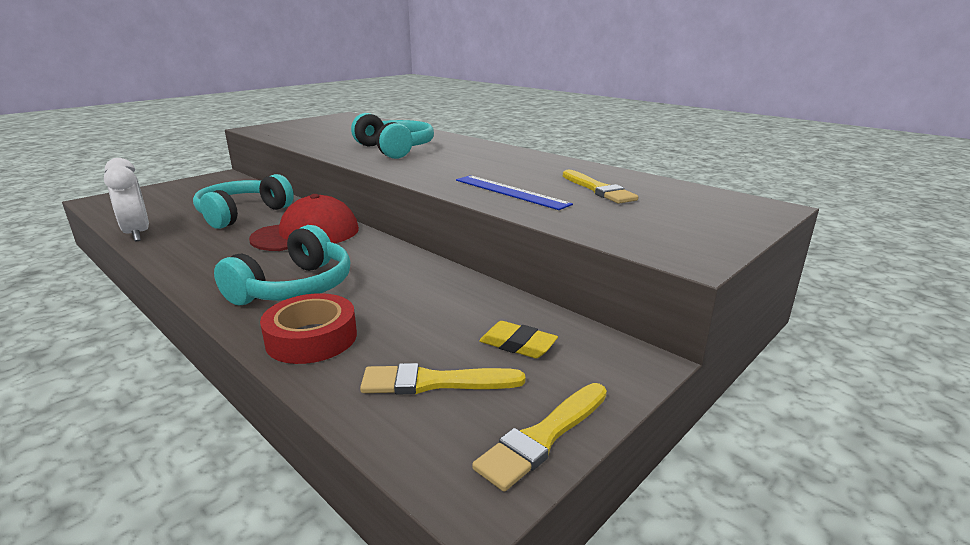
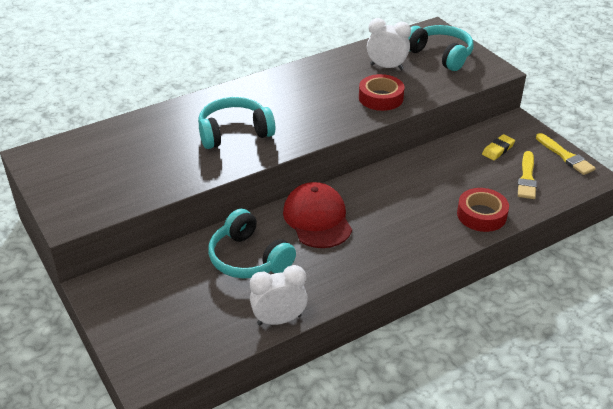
camera: 75 degrees left, 15 degrees up
(295, 288) = (416, 222): turquoise headphones -> turquoise headphones (440, 55)
(510, 192) = (381, 98): blue ruler -> red tape
(598, 189) = (386, 67): yellow brush -> white clock

